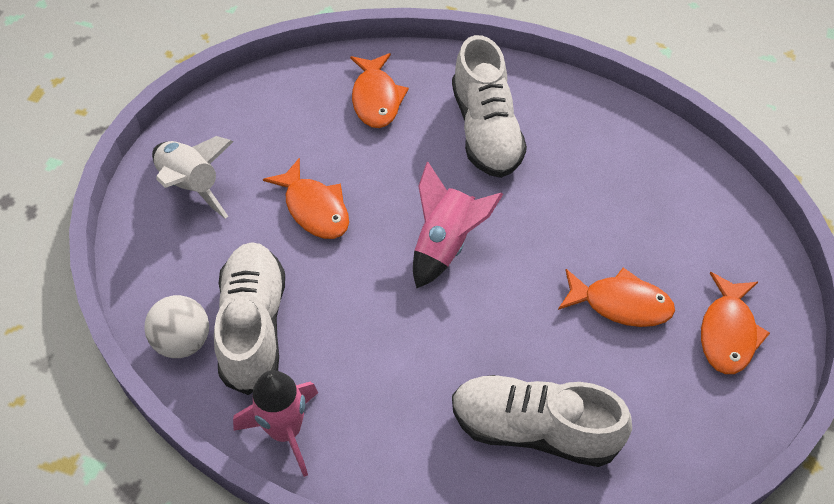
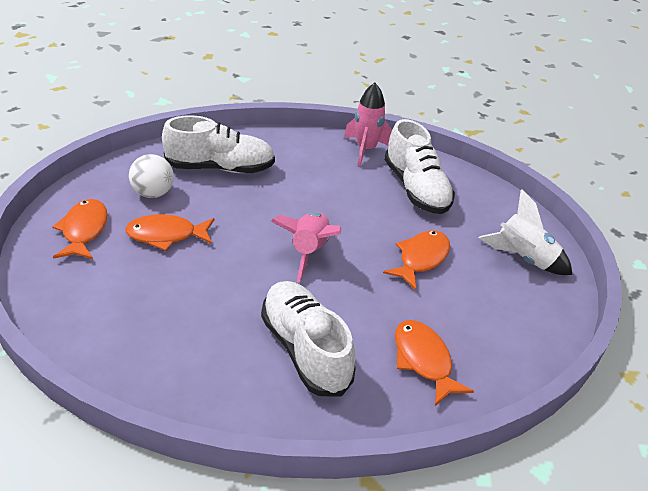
camera: 160 degrees right, 15 degrees down
(183, 341) = (452, 176): white ball -> white ball (153, 193)
(314, 208) = (421, 259): orange fish -> orange fish turned 90 degrees clockwise

